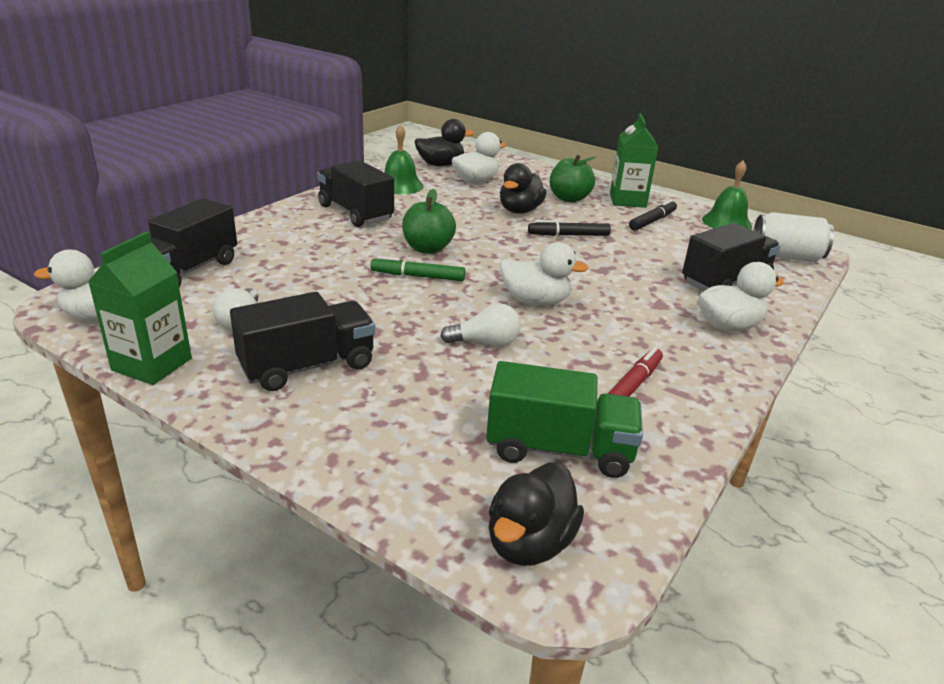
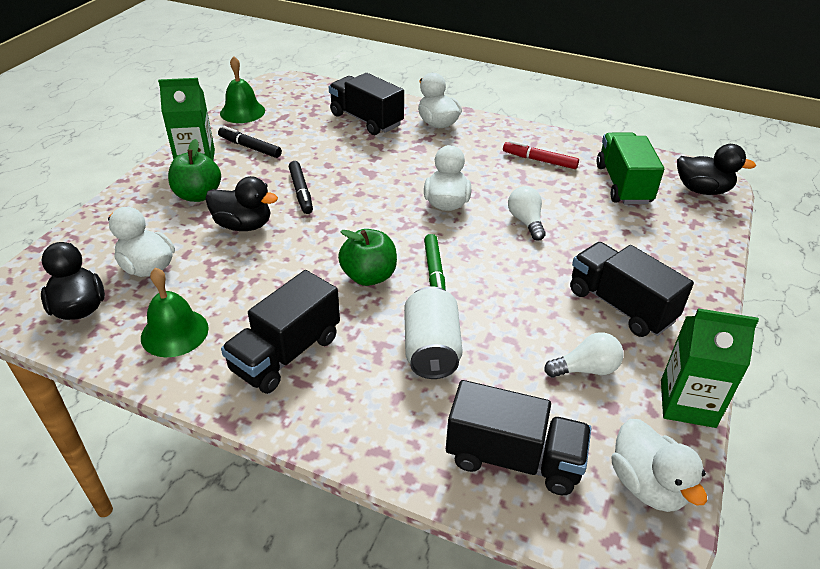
camera: 100 degrees left, 10 degrees up
(785, 256) = (307, 93): white can -> white can (431, 349)

